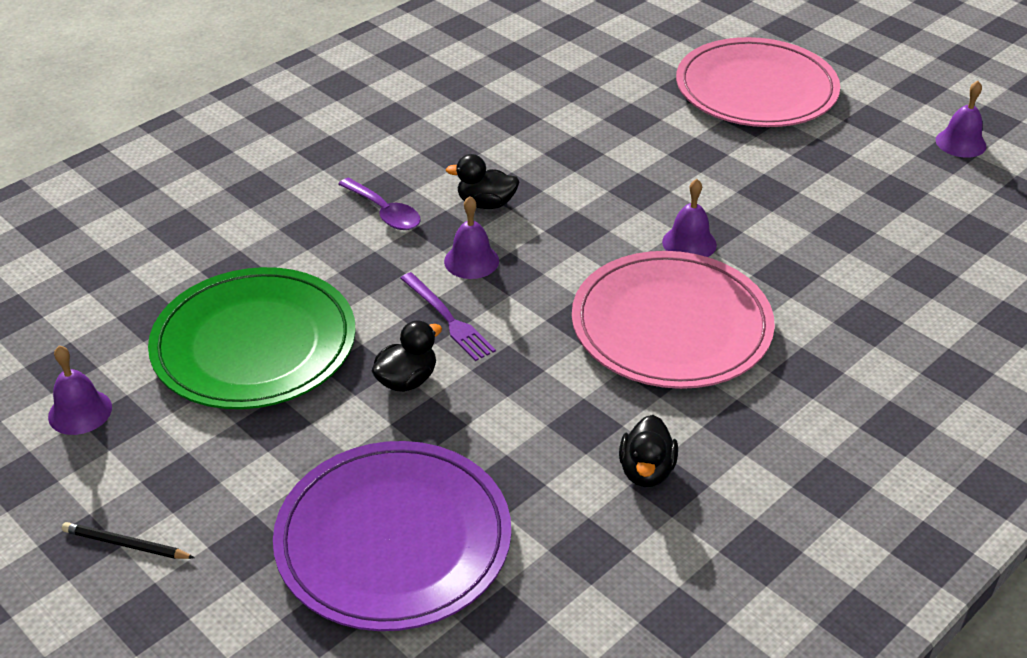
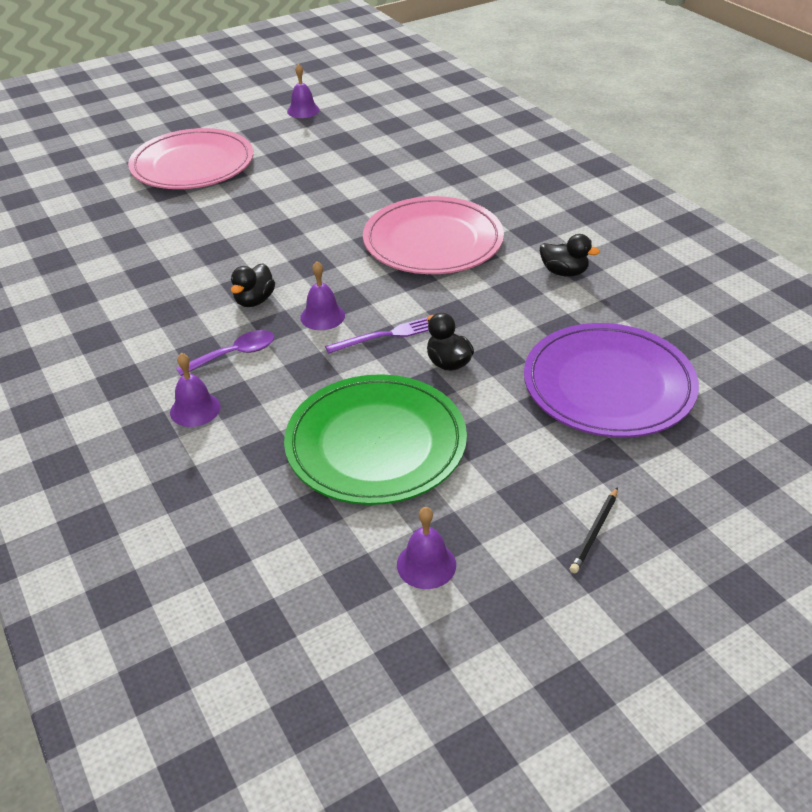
camera: 75 degrees left, 0 degrees up
(689, 243) = (351, 220): purple bell -> purple bell (195, 409)

